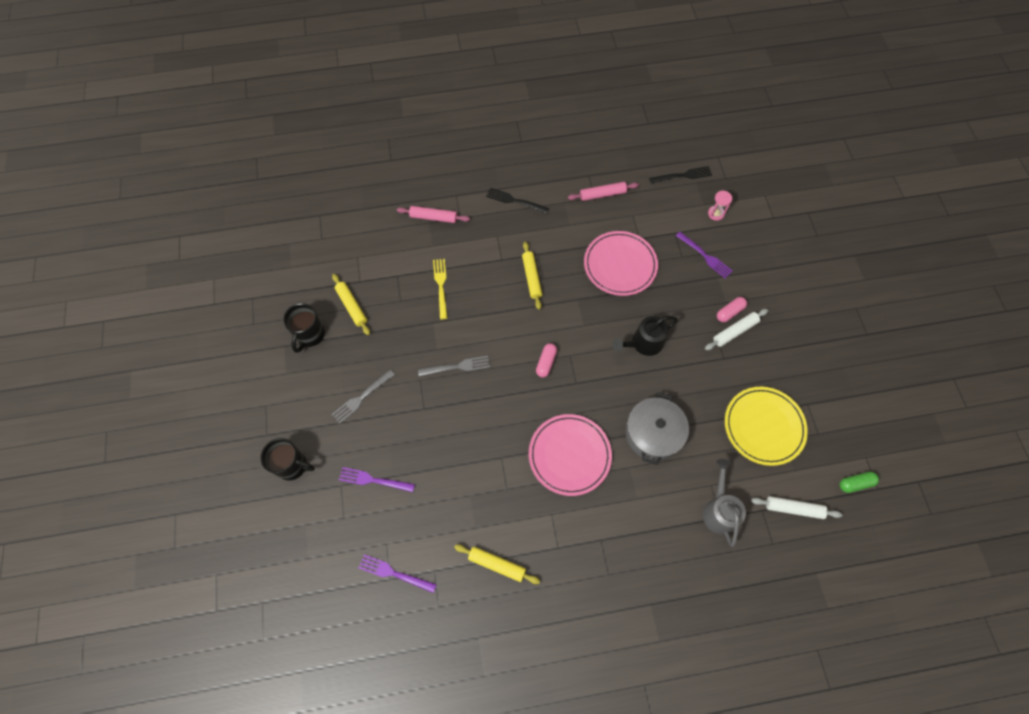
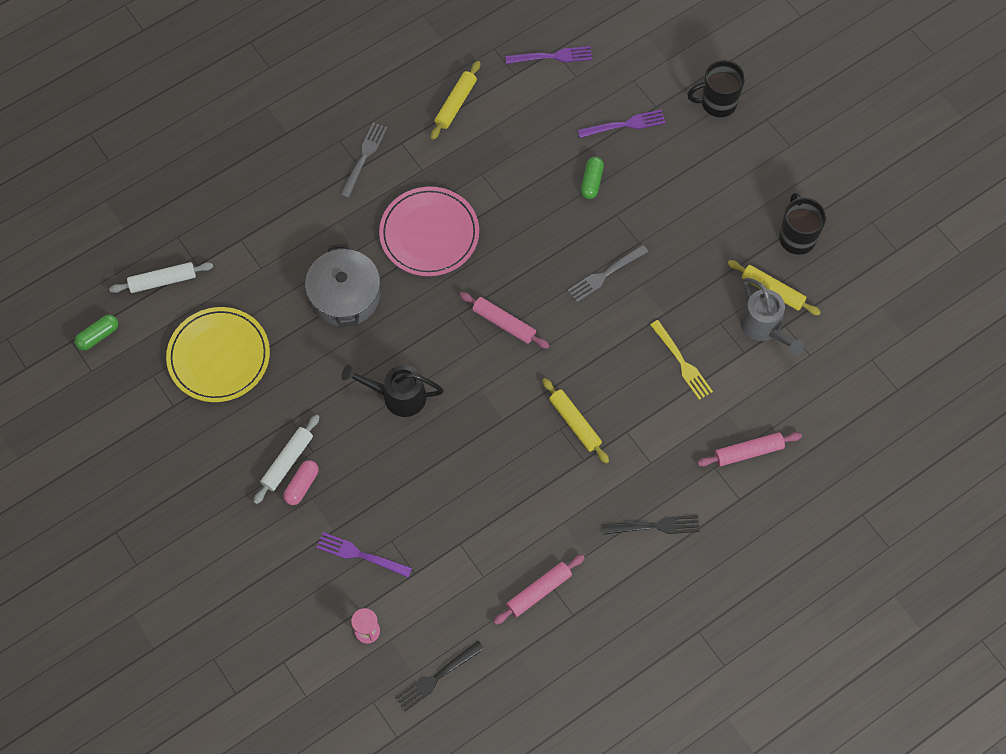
camera: 155 degrees right, 0 degrees up
(362, 397) = (691, 197): grey fork -> grey fork (364, 157)
(426, 443) = (591, 182): none -> green capsule
(497, 564) = (456, 104): yellow rolling pin -> yellow rolling pin turned 60 degrees counterclockwise
(546, 362) = (504, 323): pink capsule -> pink rolling pin
(620, 265) = (469, 491): pink plate -> none
(643, 344) = (397, 396): black watering can -> black watering can turned 120 degrees counterclockwise
(719, 509) = (245, 246): grey watering can -> grey watering can (765, 328)

